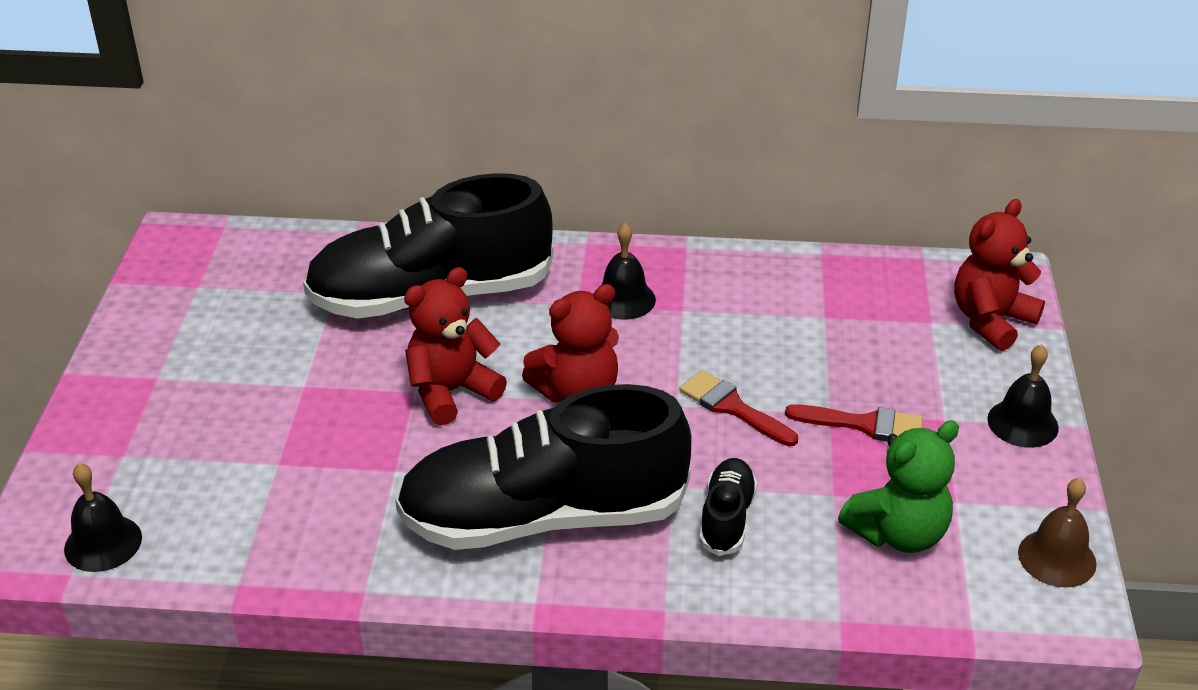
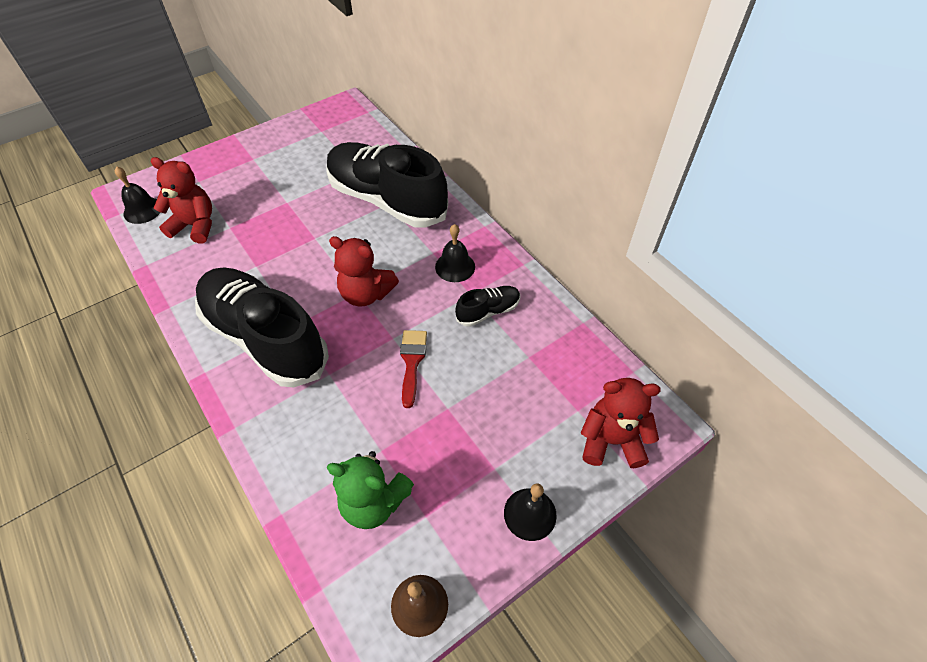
camera: 50 degrees right, 15 degrees up
(451, 392) = (325, 250): red teddy bear -> red teddy bear (195, 226)
(726, 518) = (322, 412): black shoe -> black shoe (488, 311)
(864, 424) = (452, 431): red brush -> none

